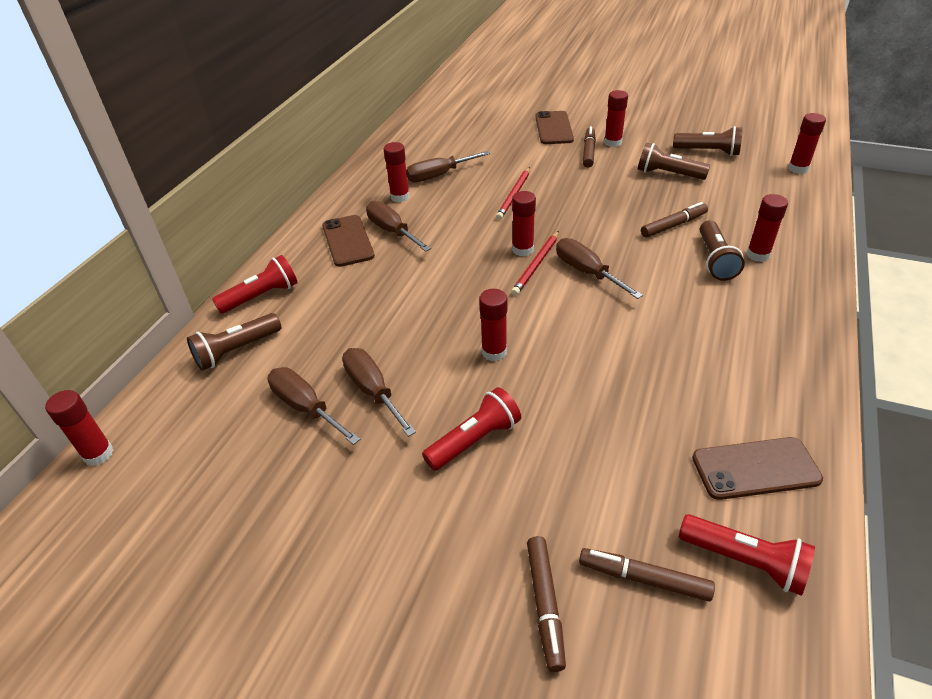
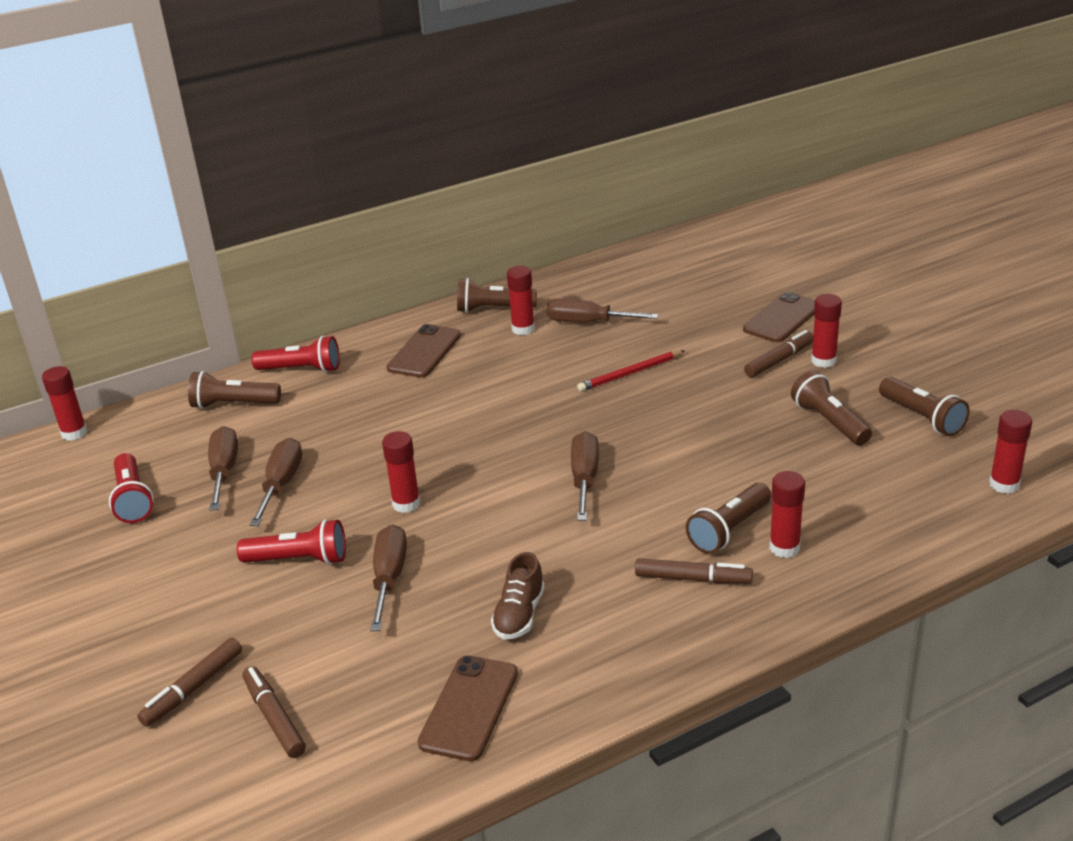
camera: 40 degrees right, 10 degrees down
(358, 192) = (493, 309): none -> brown flashlight
(392, 231) = (472, 359): brown screwdriver -> brown screwdriver (389, 578)
(523, 250) = (559, 430): red glue stick -> none
(536, 265) = (549, 449): red pencil -> none
(673, 225) = (743, 476): brown marker -> brown marker (693, 578)
(685, 383) = (519, 615): none -> brown shoe
(745, 561) = (357, 756): red flashlight -> red flashlight (133, 500)
(755, 468) = (469, 708): brown phone -> brown phone turned 75 degrees clockwise

